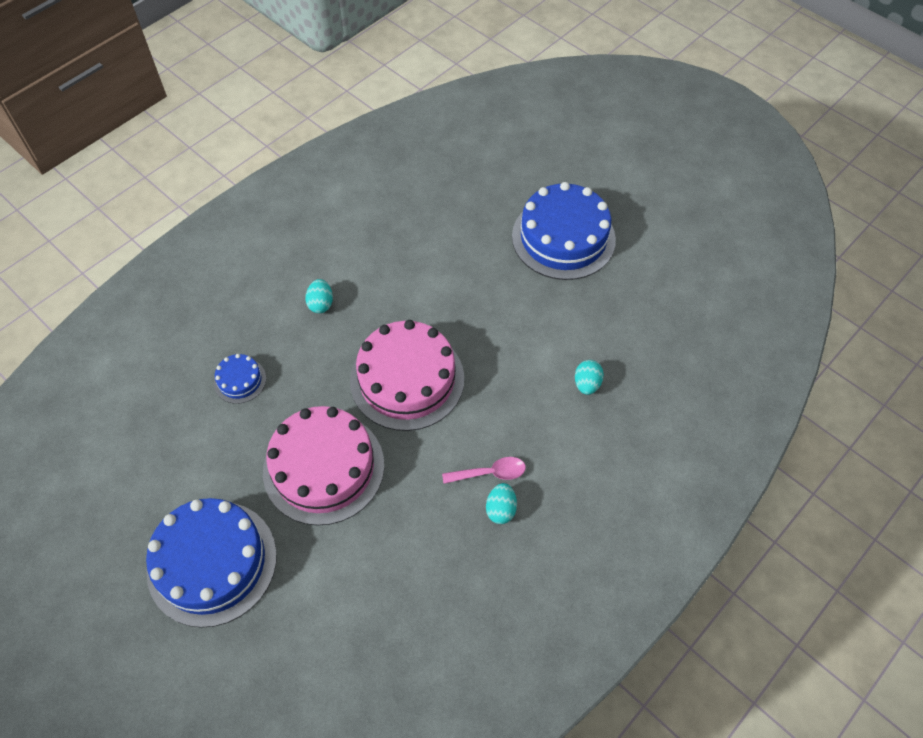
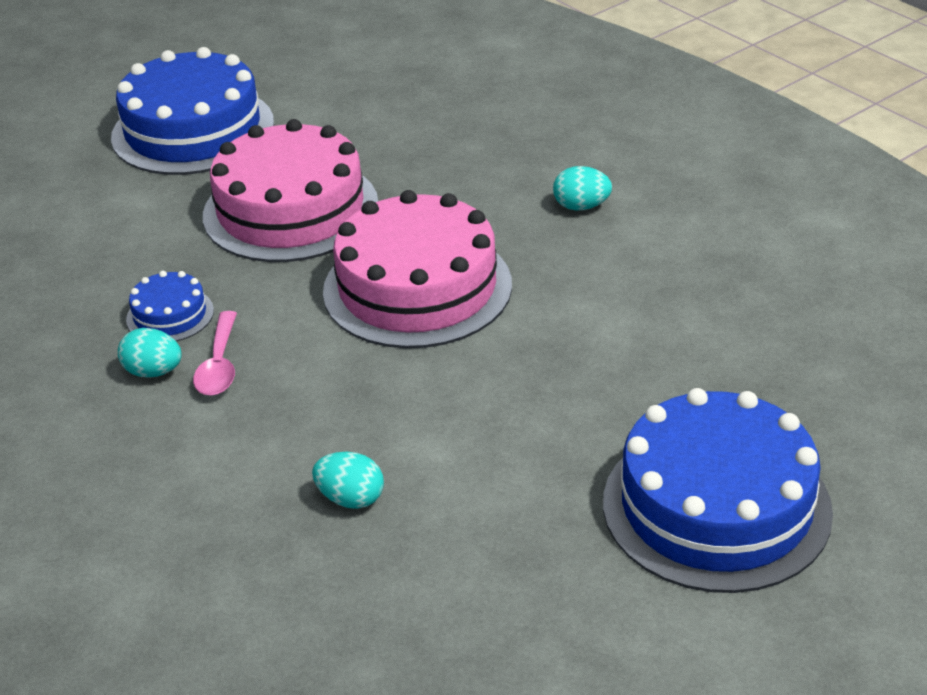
camera: 100 degrees right, 20 degrees down
(240, 380) = (455, 140): blue cake -> blue cake (170, 315)

